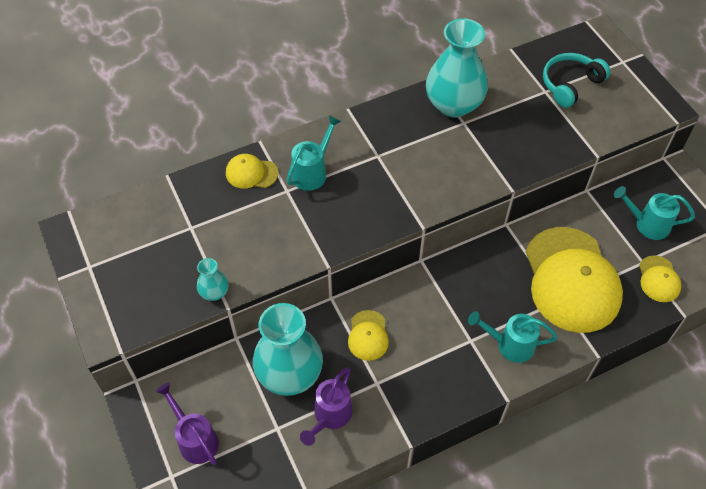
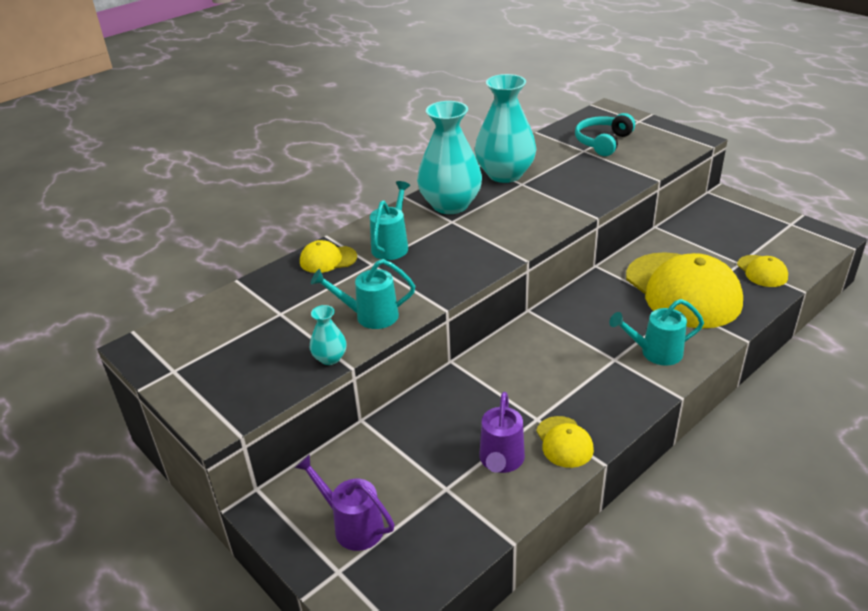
camera: 15 degrees left, 20 degrees down
(289, 374) = (436, 435): turquoise vase -> turquoise vase (450, 205)
(368, 335) = (506, 381): yellow cap -> yellow cap (564, 442)
(647, 224) = (724, 237): turquoise watering can -> turquoise watering can (370, 316)

